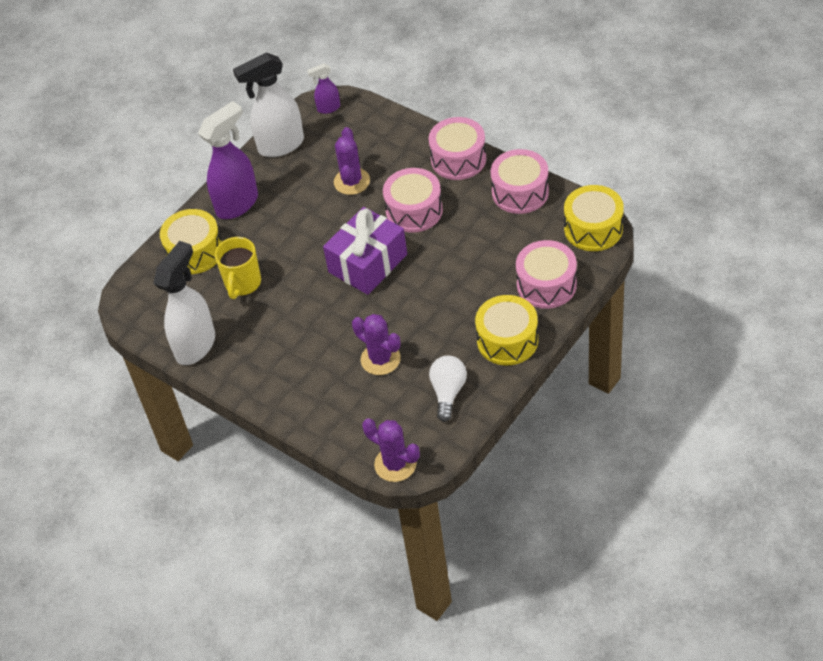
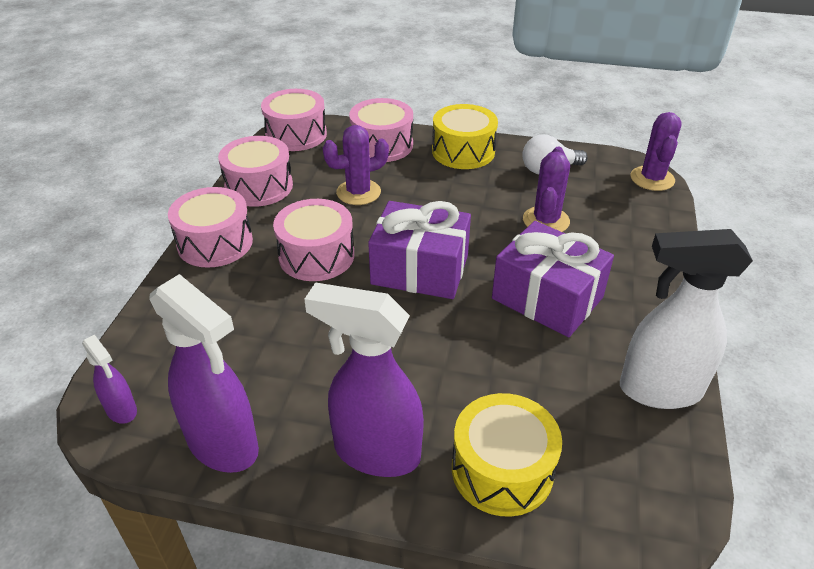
camera: 120 degrees left, 10 degrees down
(242, 283) = (524, 380): yellow mug -> none
(280, 145) = (223, 445): white spray bottle -> purple spray bottle
(300, 324) = (547, 298): none -> purple gift
(352, 181) = (282, 329): purple cactus -> purple cactus (358, 192)
(593, 229) = (296, 134): yellow drum -> pink drum

